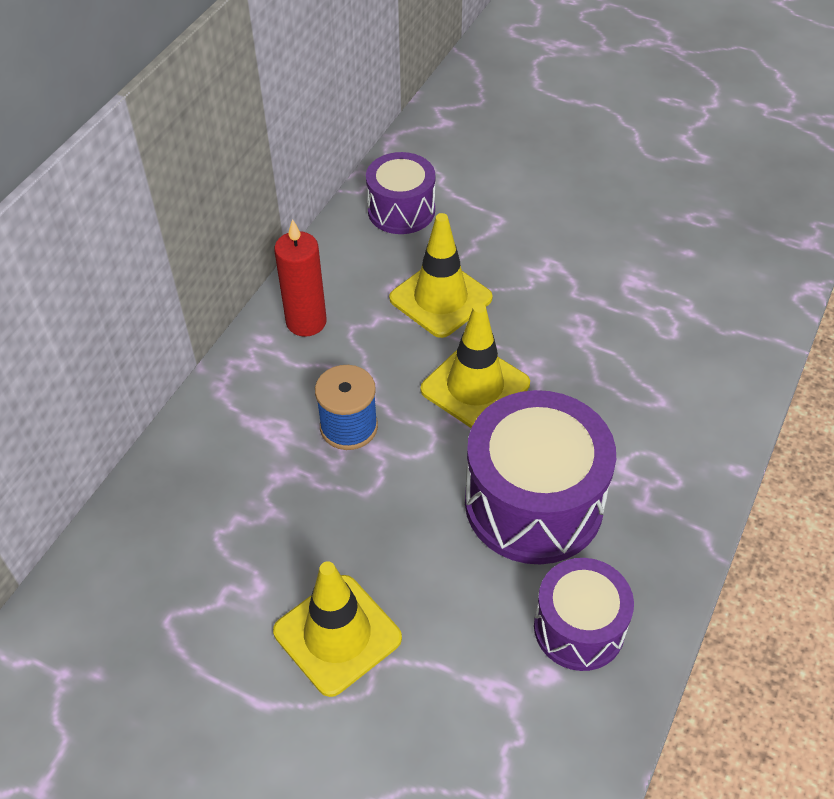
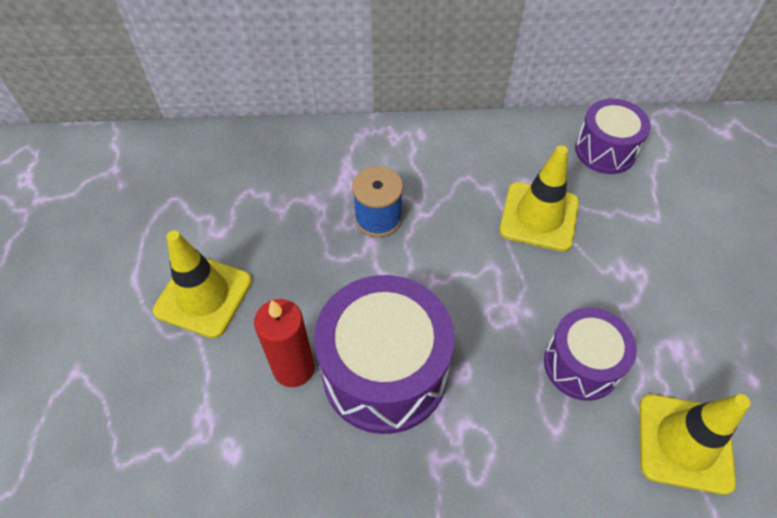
camera: 60 degrees right, 5 degrees up
(306, 322) = (452, 149): red candle -> red candle (293, 368)
(475, 387) = (469, 279): yellow traffic cone -> yellow traffic cone (684, 443)
(579, 628) = (285, 459): purple drum -> purple drum (581, 364)

